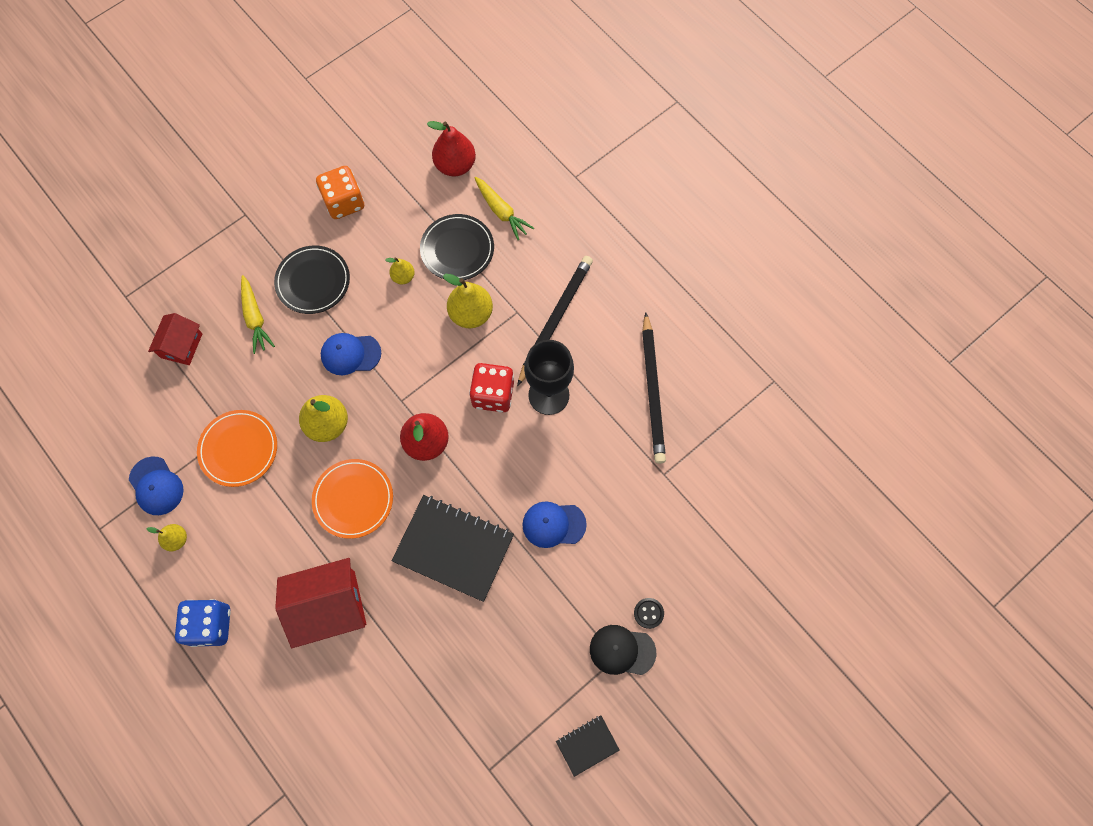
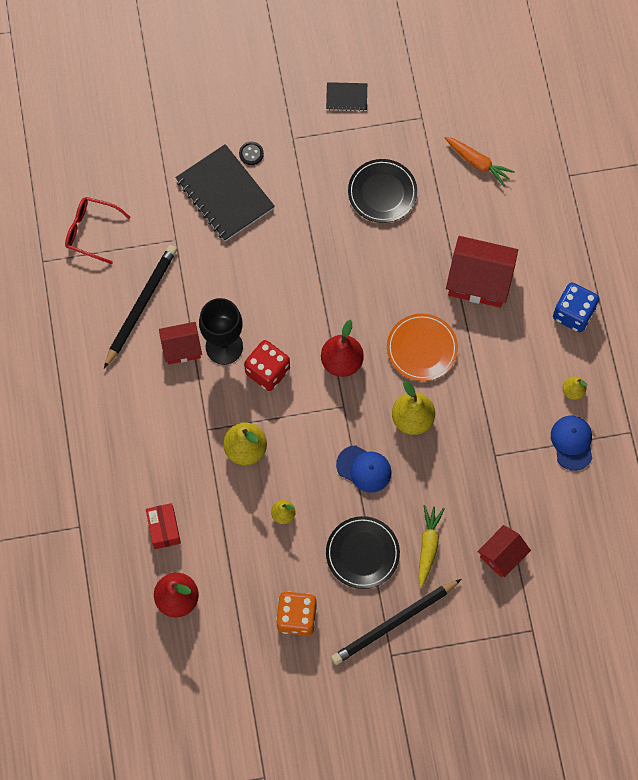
camera: 150 degrees left, 0 degrees up
(238, 449) = (493, 437): orange plate -> none
(396, 748) = (478, 163): none -> orange carrot
(453, 548) = (365, 272): black notebook -> black notebook (225, 194)
(457, 249) = (223, 514): black plate -> black plate (382, 192)
(501, 212) = (164, 529): yellow carrot -> red box
(553, 524) = (281, 249): blue cap -> none
(555, 319) = (180, 406): black pencil -> black pencil (394, 623)
(588, 372) = (181, 348): none -> red house
(622, 650) = (285, 140): black cap -> none
(749, 436) = (92, 231): none -> red glasses

